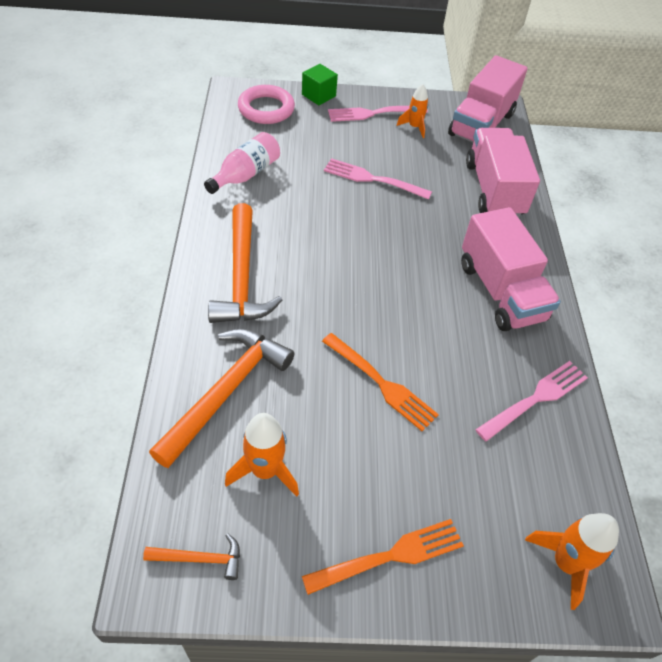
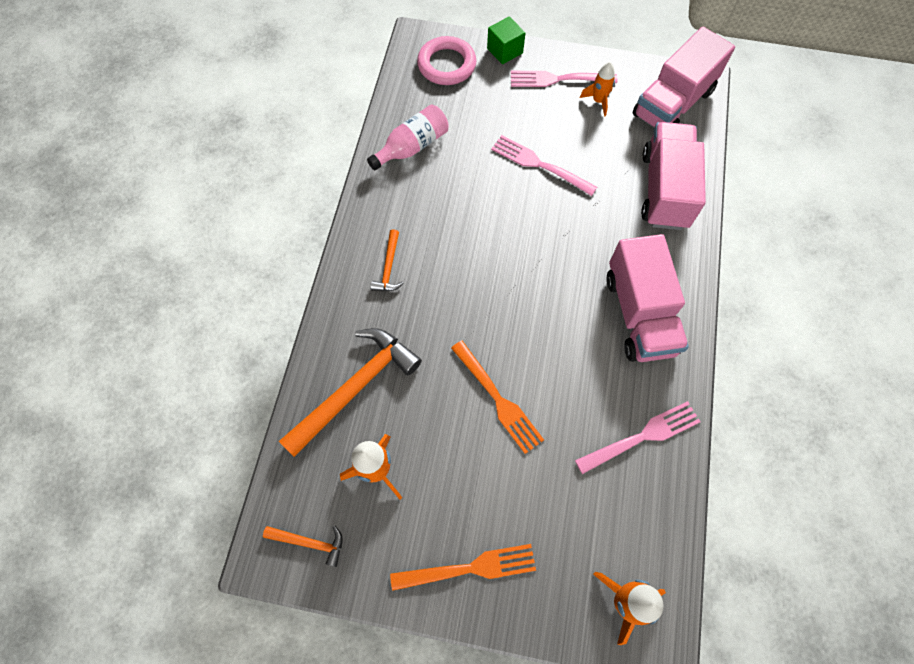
camera: 15 degrees right, 15 degrees up
(241, 277) = (388, 268): orange hammer -> orange hammer, size x0.48

